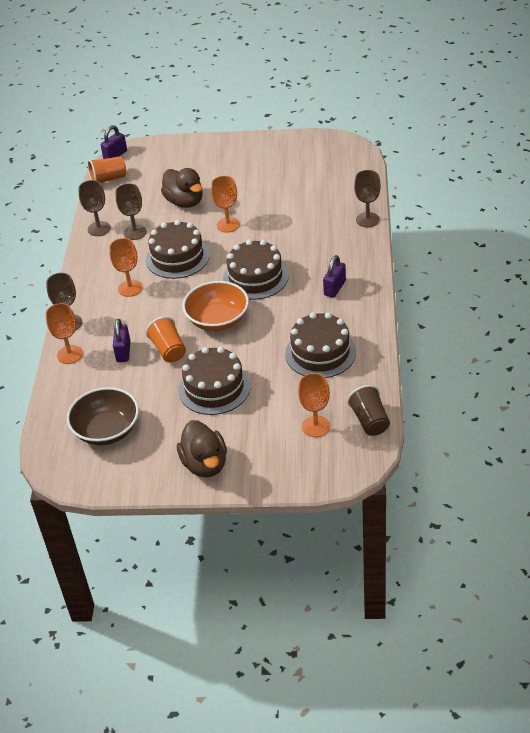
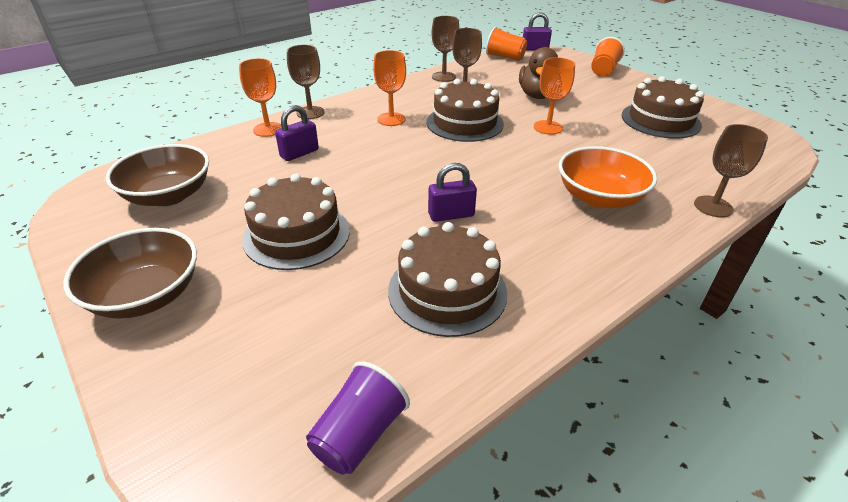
camera: 45 degrees right, 5 degrees down
(169, 350) = (329, 176): orange cup -> orange cup (603, 70)
(205, 464) = (146, 295): brown duck -> brown bowl
(217, 320) = (409, 184): orange bowl -> orange bowl (599, 197)
(255, 277) = (504, 177): brown cake -> brown cake (660, 120)
(316, 426) = (295, 369): orange goblet -> none
(334, 288) = (571, 241): purple padlock -> purple padlock (451, 215)
(369, 421) = (359, 434): brown cup -> purple cup

